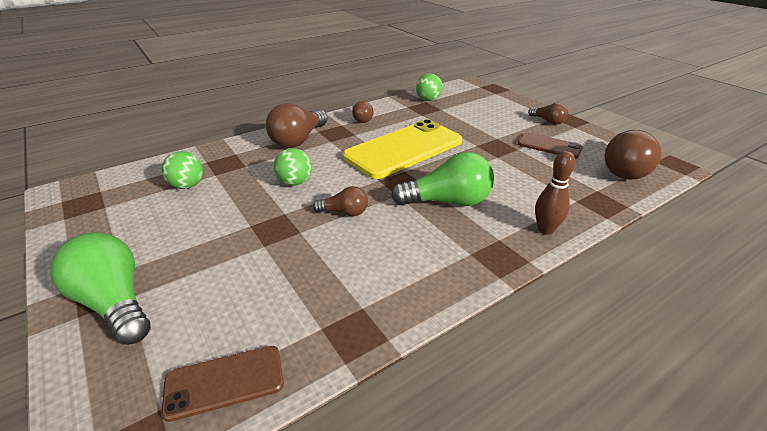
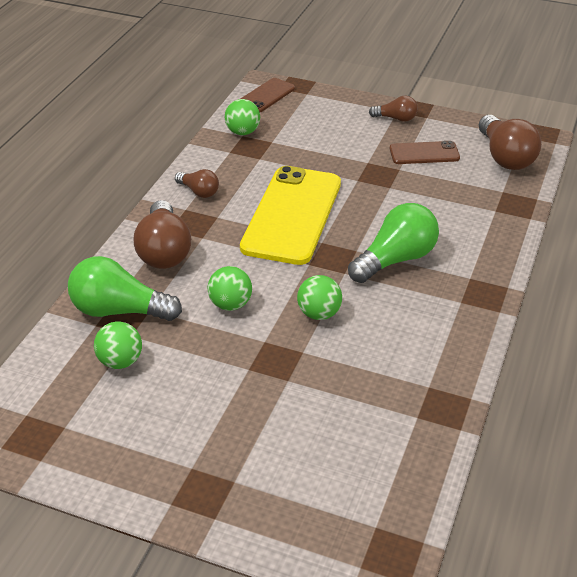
camera: 35 degrees left, 5 degrees up
(114, 303) = (230, 492): green light bulb -> green light bulb (119, 311)
(224, 382) = (397, 487): brown phone -> brown phone (266, 96)
(344, 212) = (319, 314): brown light bulb -> green ball
(545, 230) = (496, 252): brown bowling pin -> none

